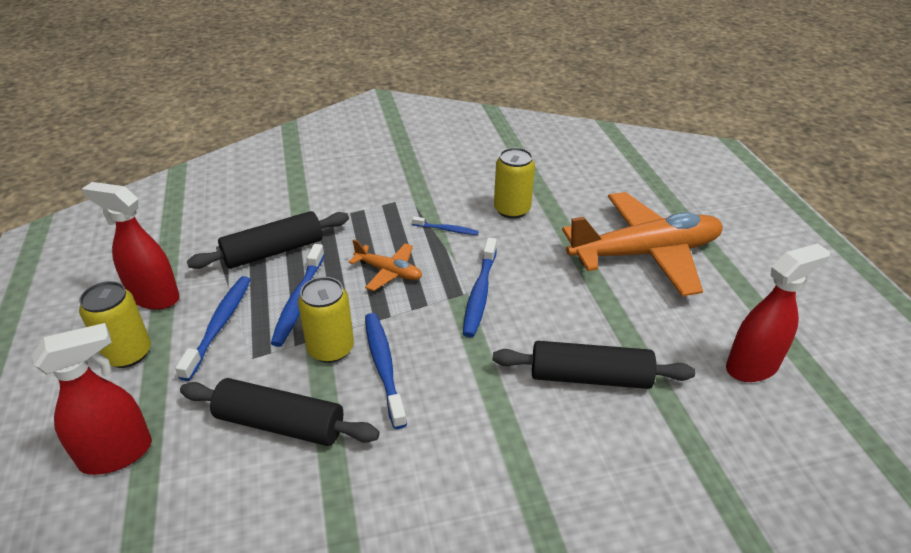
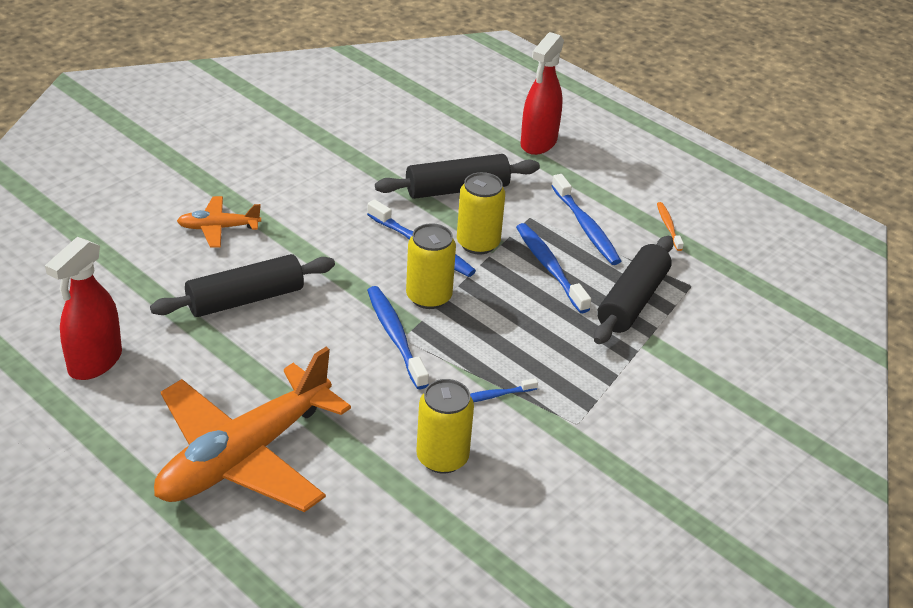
camera: 145 degrees right, 0 degrees up
(128, 354) = (621, 187): yellow can -> yellow can (429, 297)
(154, 297) = (668, 226): red spray bottle -> orange toothbrush
(388, 272) = (502, 324): orange plane -> orange plane (218, 228)

